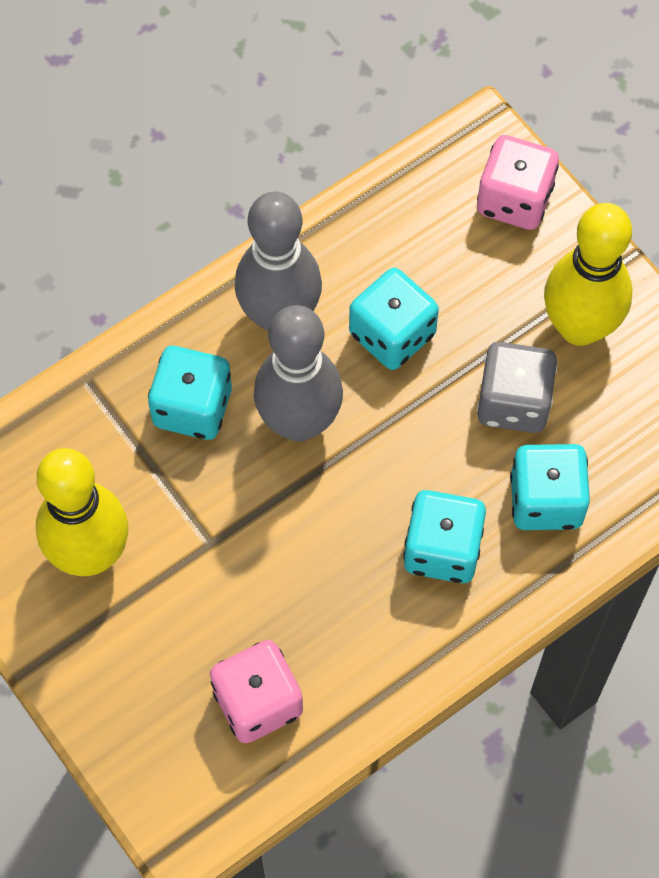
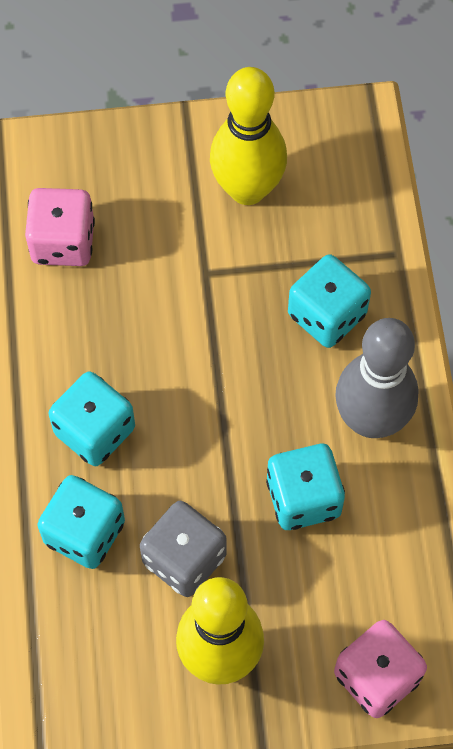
camera: 120 degrees right, 0 degrees up
(299, 422) = (267, 385): grey bowling pin -> none

